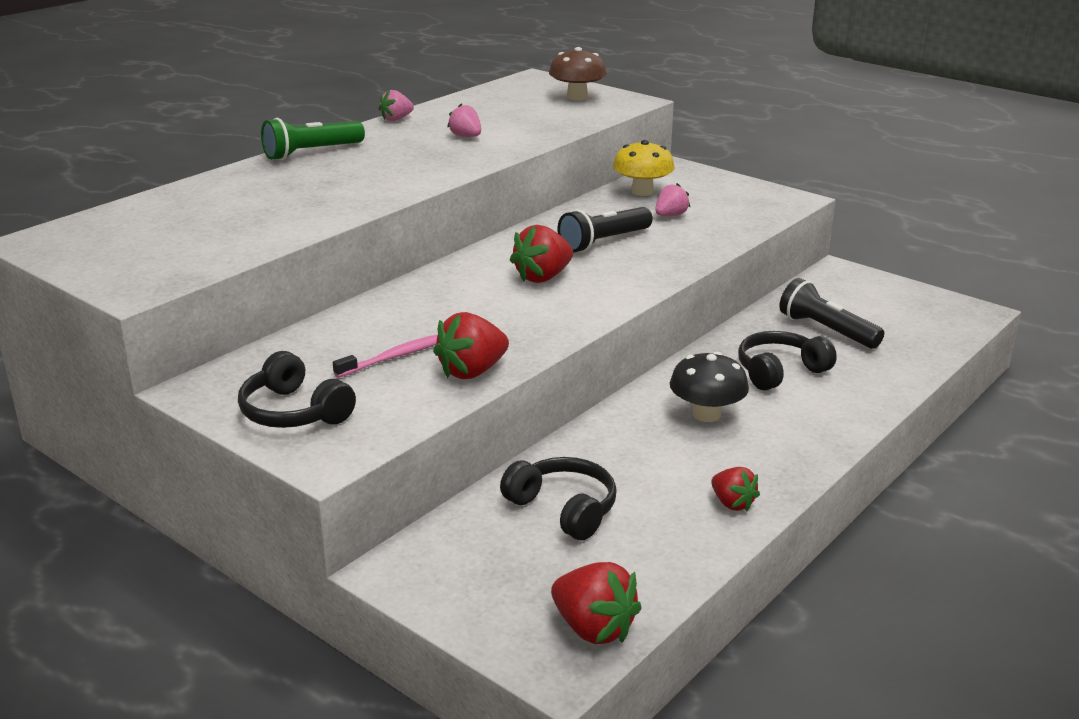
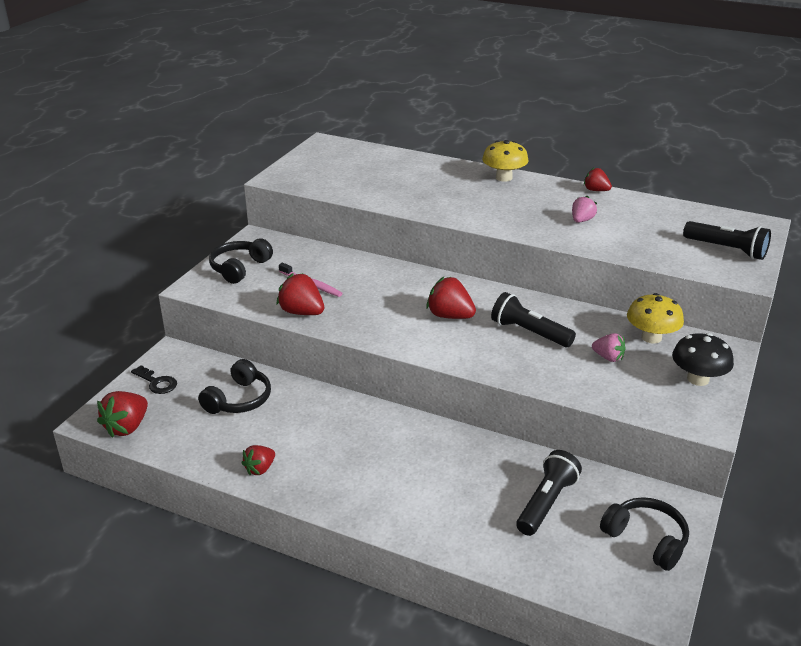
camera: 75 degrees right, 5 degrees up
(312, 153) = (504, 177): green flashlight -> yellow mushroom
(396, 119) = (596, 190): pink strawberry -> red strawberry
(477, 590) = (157, 382): none -> black key
(577, 97) = (726, 249): brown mushroom -> black flashlight
(706, 414) = (373, 446): black mushroom -> black mushroom (698, 379)
(780, 371) = (456, 479): black headphones -> black headphones (646, 539)

